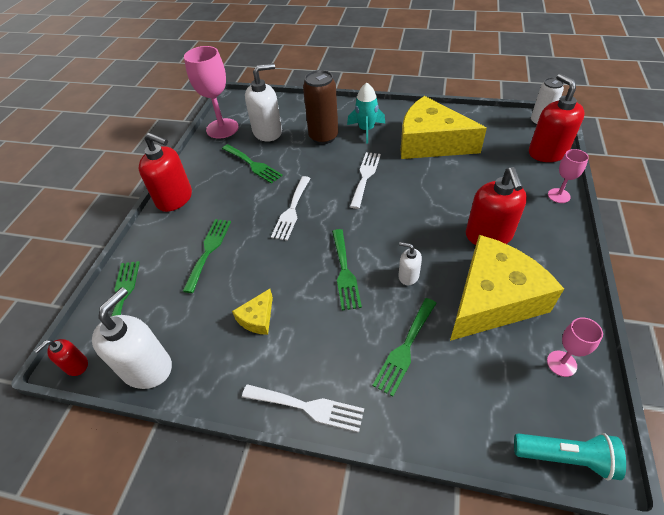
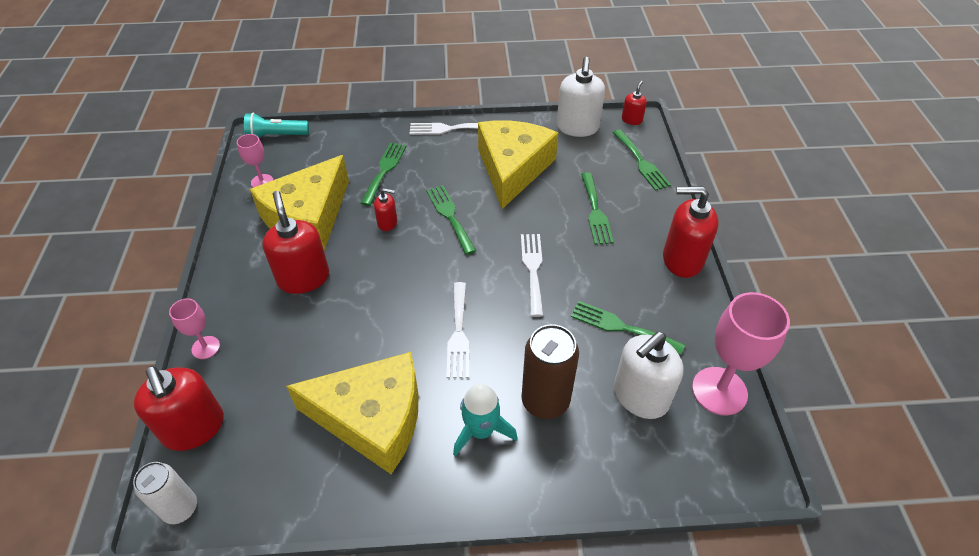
camera: 160 degrees right, 0 degrees up
(257, 318) = (513, 169): yellow cheese -> yellow cheese, size x2.40
(408, 276) = (387, 223): white soap dispenser -> red soap dispenser

